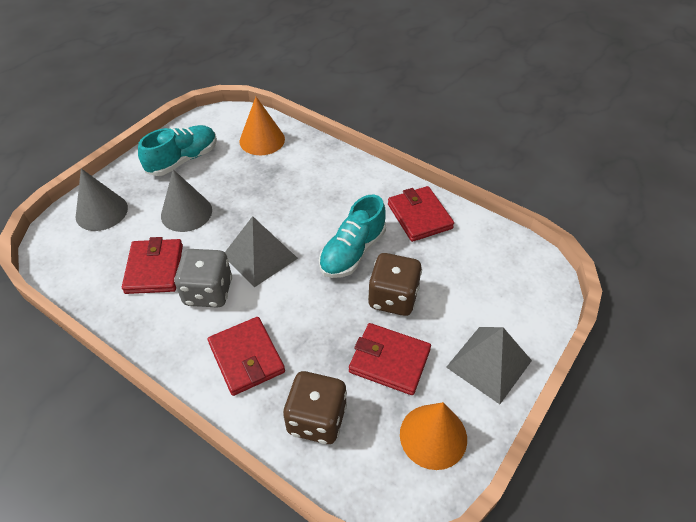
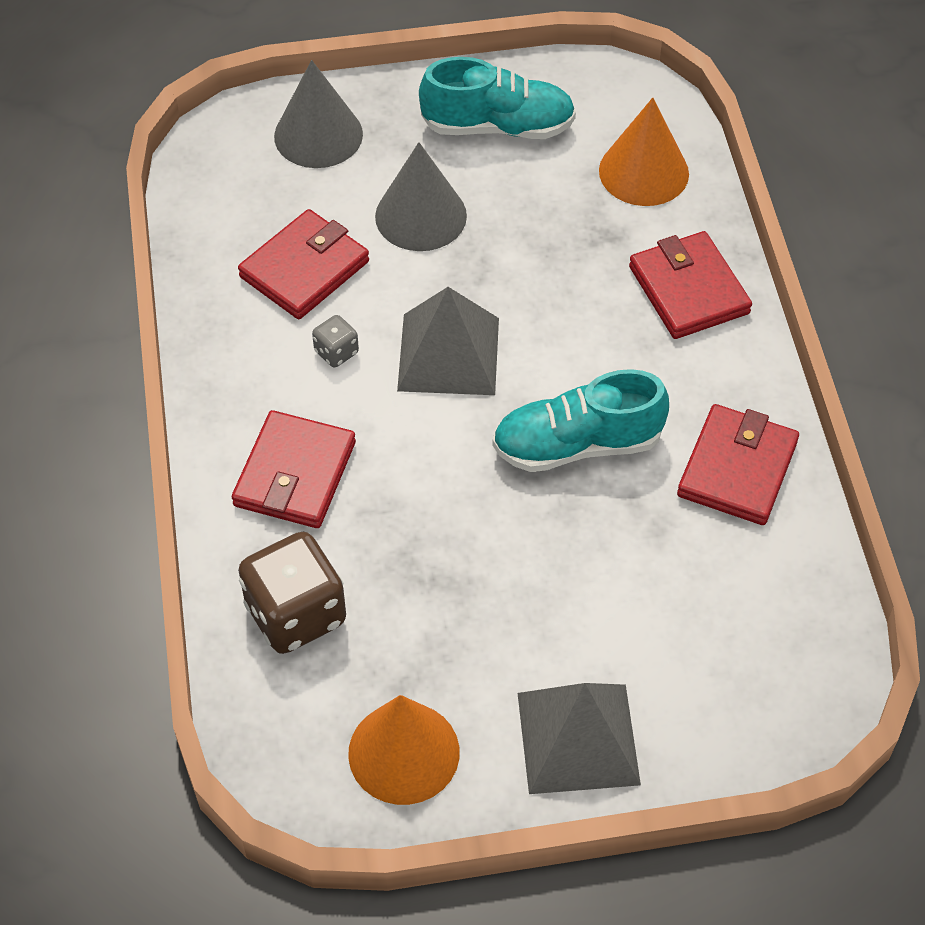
camera: 45 degrees right, 5 degrees up
(208, 292) = (336, 352): grey dice -> grey dice, size x0.47
(389, 361) = (456, 624): red wallet -> red wallet (688, 290)
(393, 298) = (556, 551): brown dice -> none

